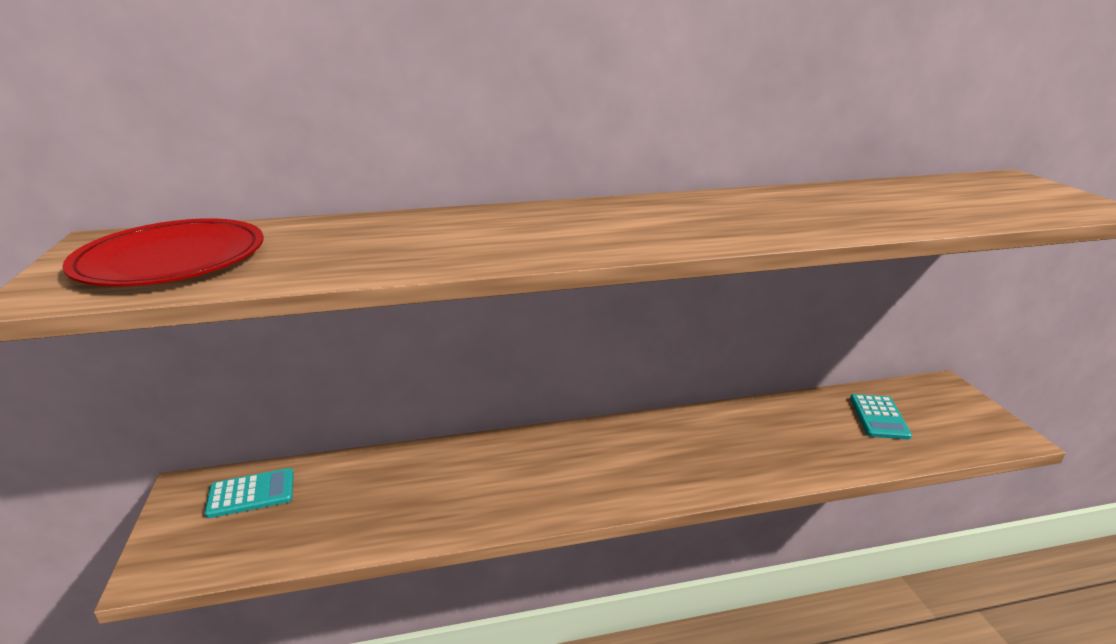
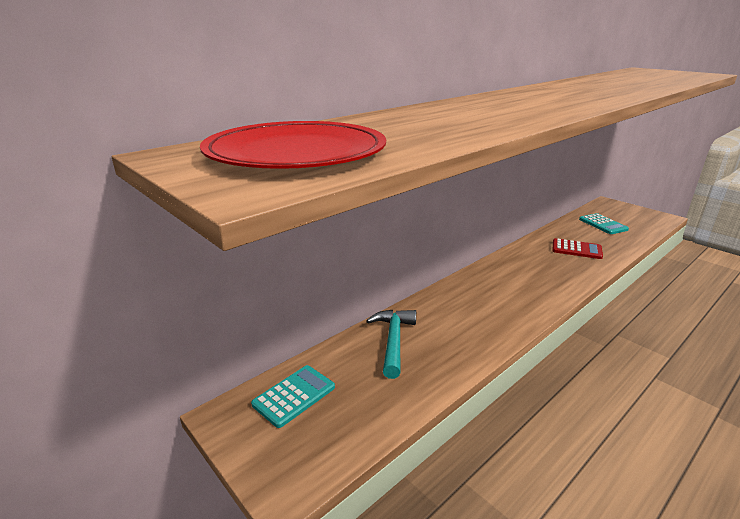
camera: 30 degrees left, 0 degrees up
(398, 476) = (393, 341): none -> turquoise hammer
(776, 442) = (576, 249): none -> red calculator

